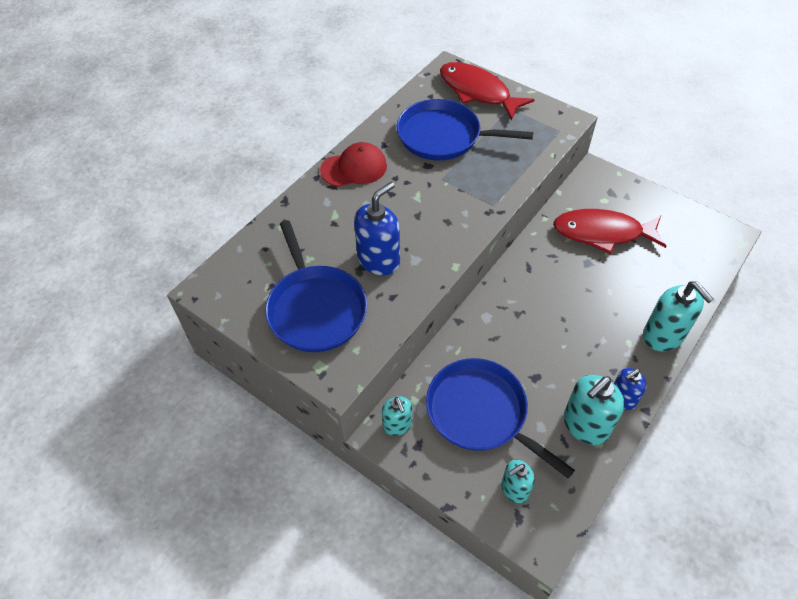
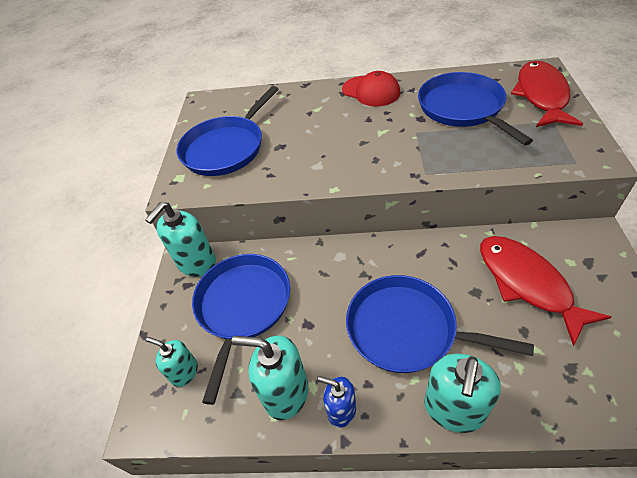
camera: 60 degrees right, 5 degrees down
(379, 260) = (298, 149): blue soap dispenser -> none
(397, 425) = (196, 263): turquoise soap dispenser -> turquoise soap dispenser, size x1.65
(587, 320) = (407, 329): none -> blue pan

